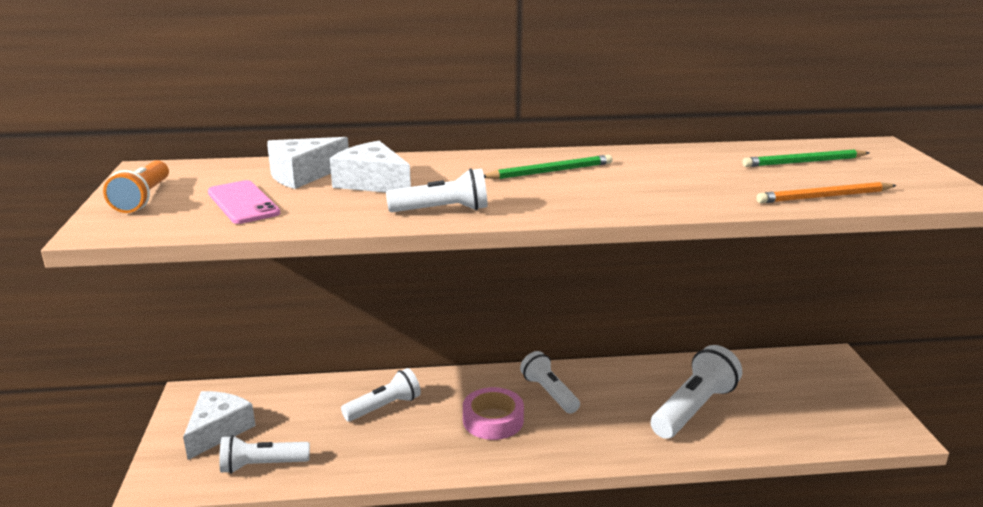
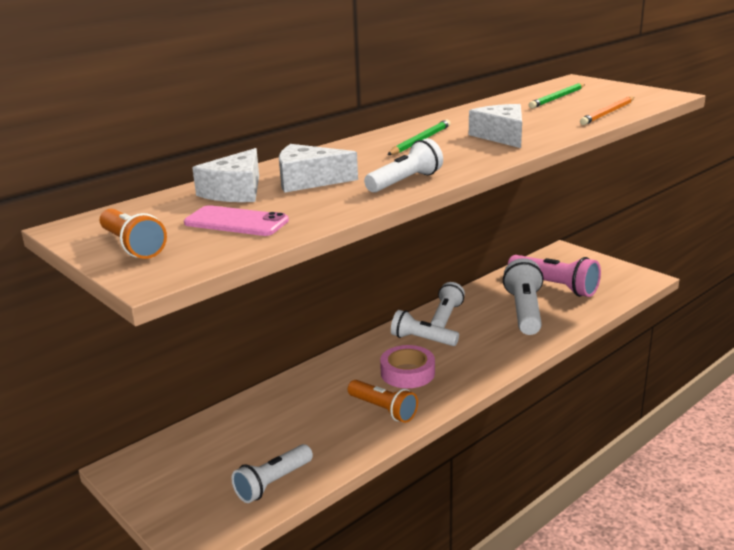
camera: 35 degrees left, 0 degrees up
(218, 430) = (193, 479): white cheese -> white cheese (501, 136)
(384, 407) = (314, 400): white flashlight -> white flashlight (446, 316)
(426, 445) = (383, 409): none -> orange flashlight
(766, 396) = (555, 287): none -> pink flashlight

